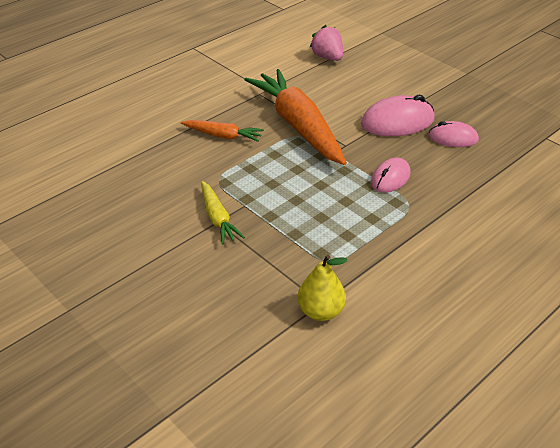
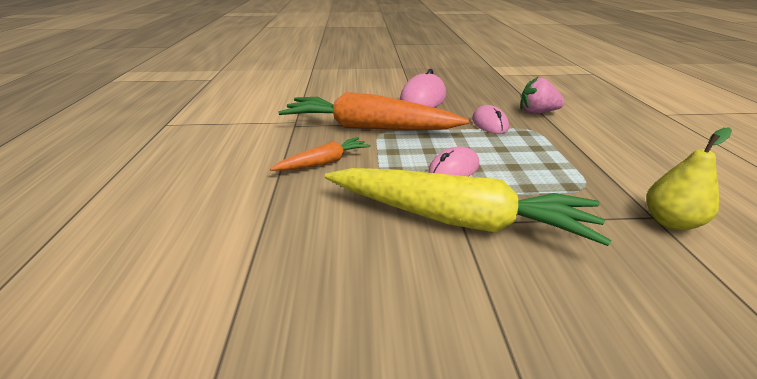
camera: 50 degrees left, 10 degrees down
(217, 218) = (457, 219): yellow carrot -> yellow carrot, size x2.07
(327, 57) = (303, 89): pink strawberry -> pink strawberry (537, 112)
(453, 138) = (467, 92): pink mouse -> pink mouse (453, 169)

